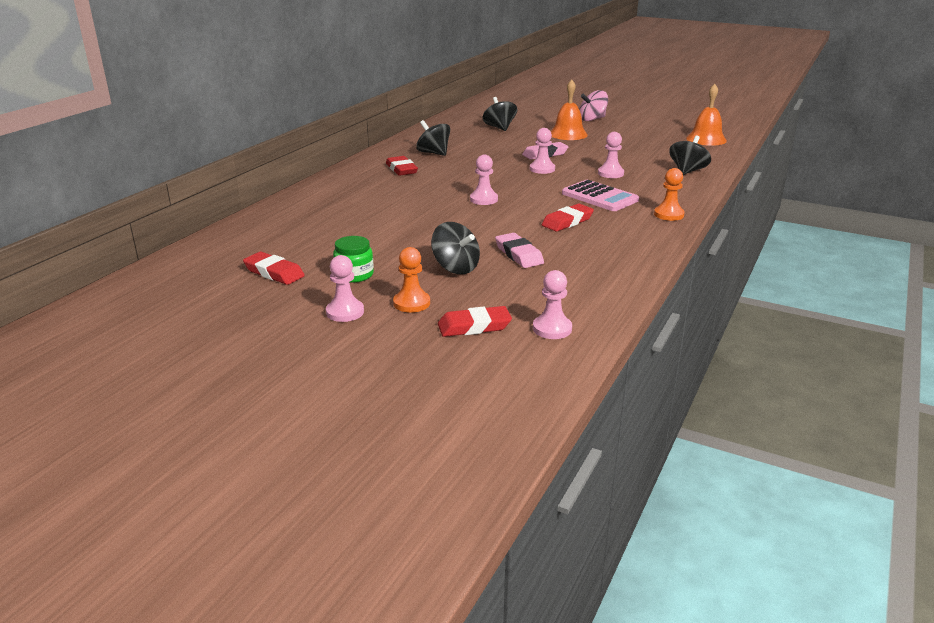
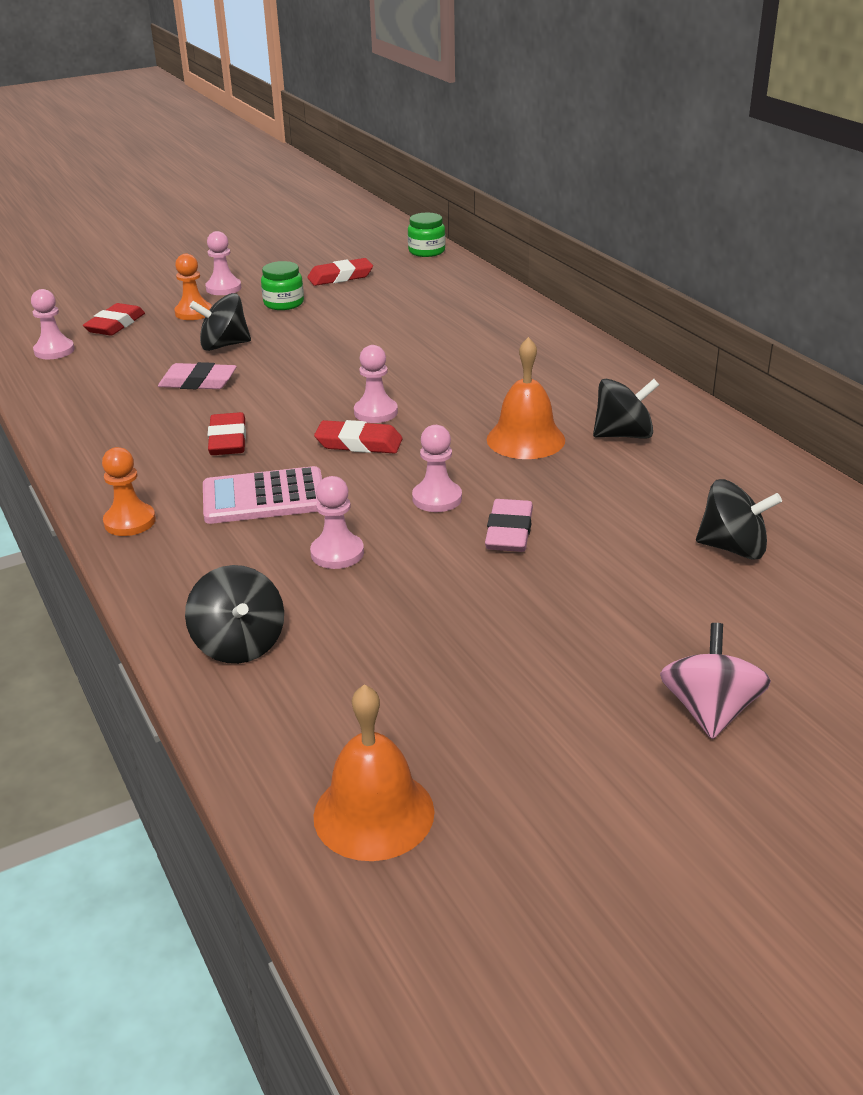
camera: 125 degrees right, 5 degrees up
(182, 258) = (426, 251): none -> green jar
(401, 169) = (567, 392): red eraser -> red eraser (359, 443)
(568, 134) = (612, 614): orange bell -> orange bell (525, 439)

